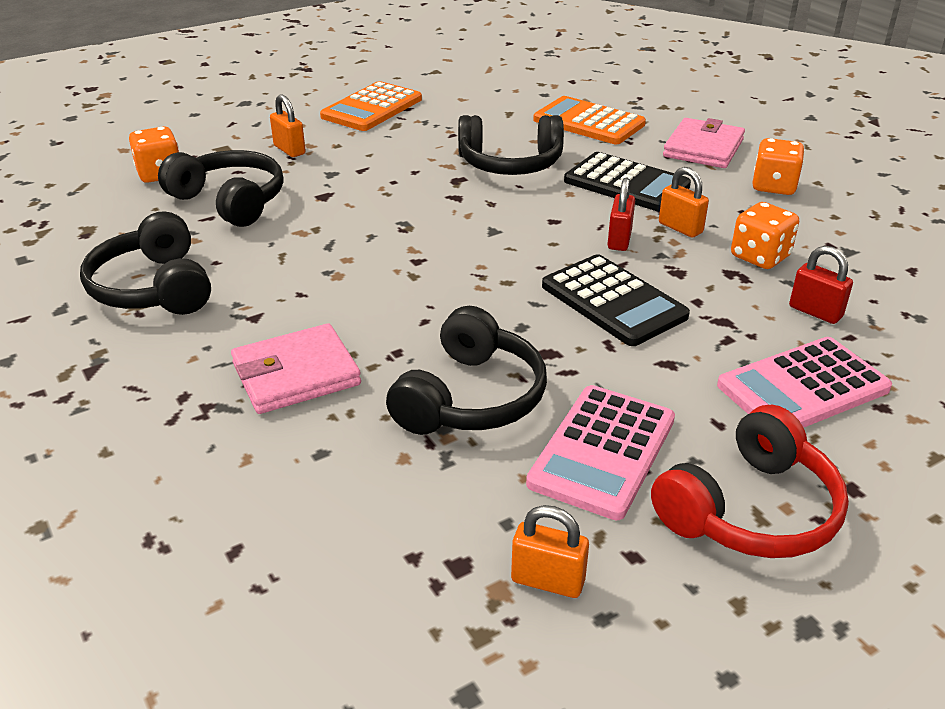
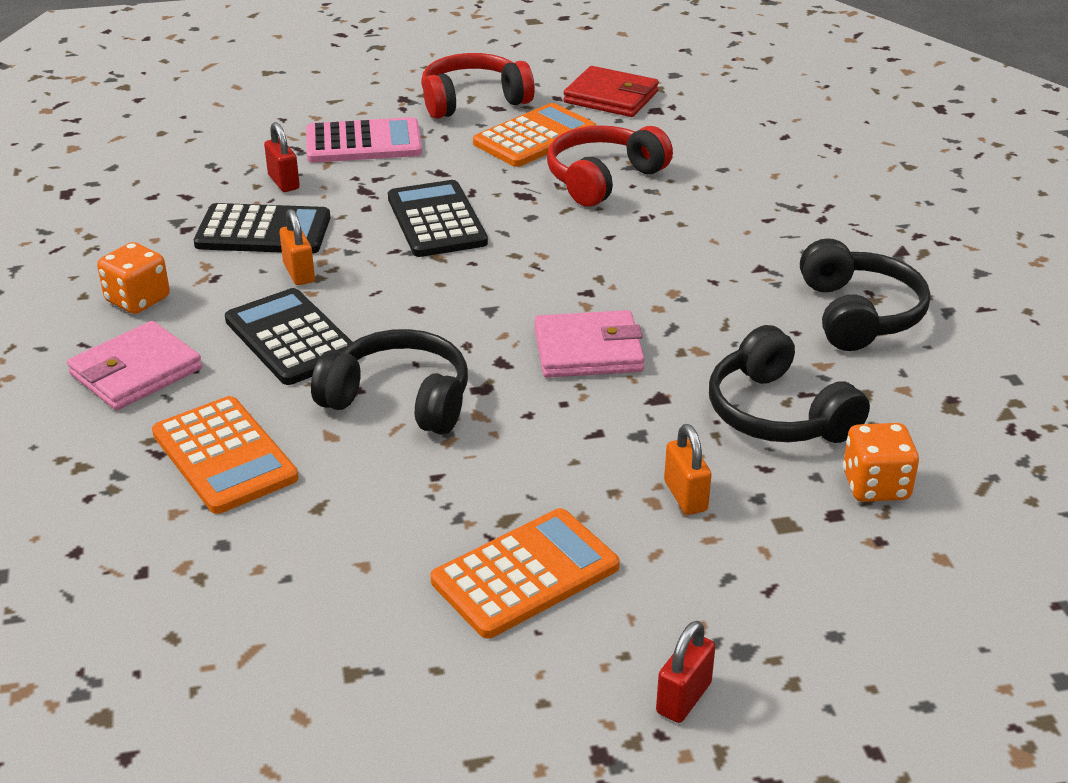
camera: 160 degrees left, 0 degrees up
(296, 374) = (730, 217): pink wallet -> pink wallet (588, 350)
(470, 398) = (603, 179): black headphones -> red headphones
(547, 581) = (611, 97): orange padlock -> red wallet
(602, 451) = (535, 137): pink calculator -> orange calculator
(619, 240) = (372, 273): red padlock -> red padlock (683, 698)
(760, 257) = (263, 231): orange dice -> black calculator

